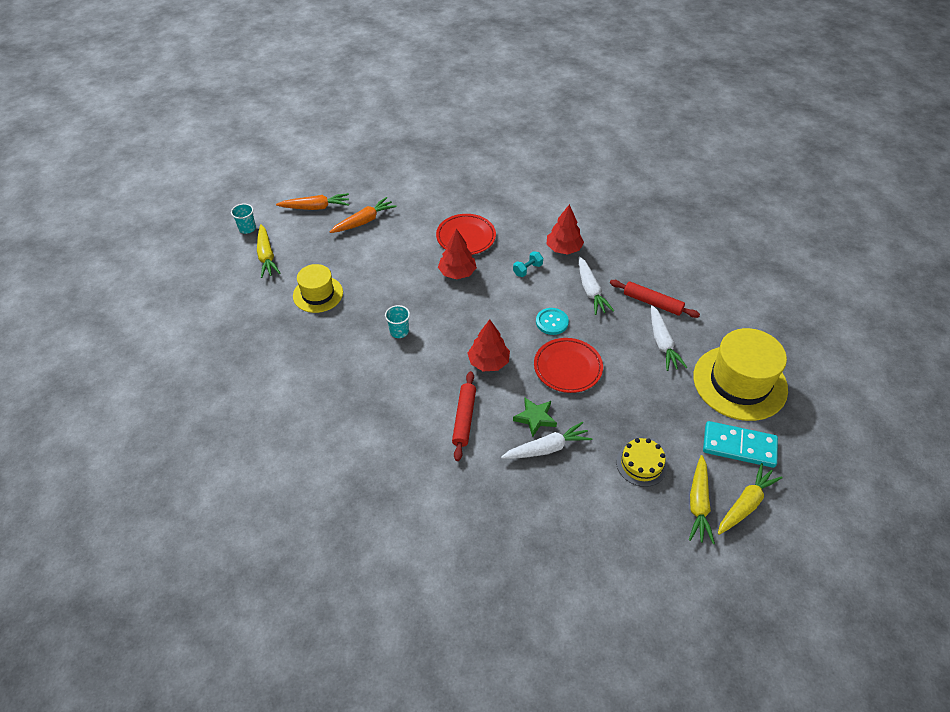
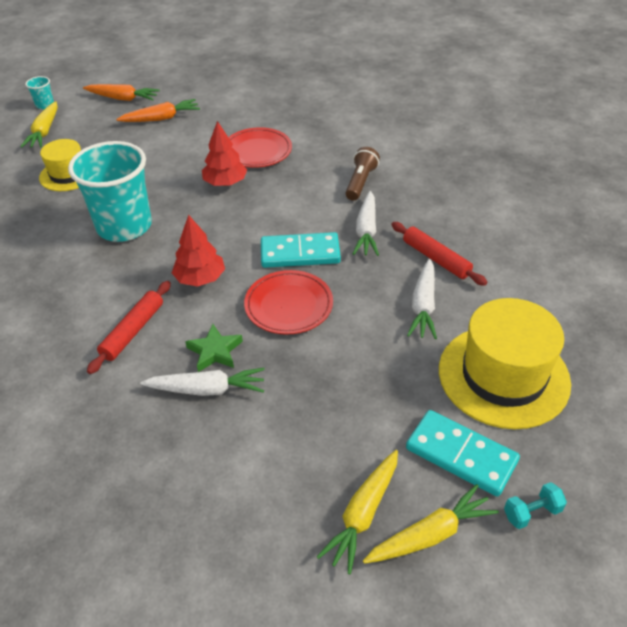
camera: 20 degrees right, 5 degrees down
(399, 331) = (124, 226): turquoise cup -> turquoise cup, size x2.45
(527, 270) = (305, 195): turquoise dumbbell -> turquoise dumbbell (532, 512)
(552, 322) = (300, 253): turquoise button -> turquoise domino
(563, 248) = (360, 182): red tree -> brown flashlight
(641, 464) = (314, 440): yellow cake -> none

